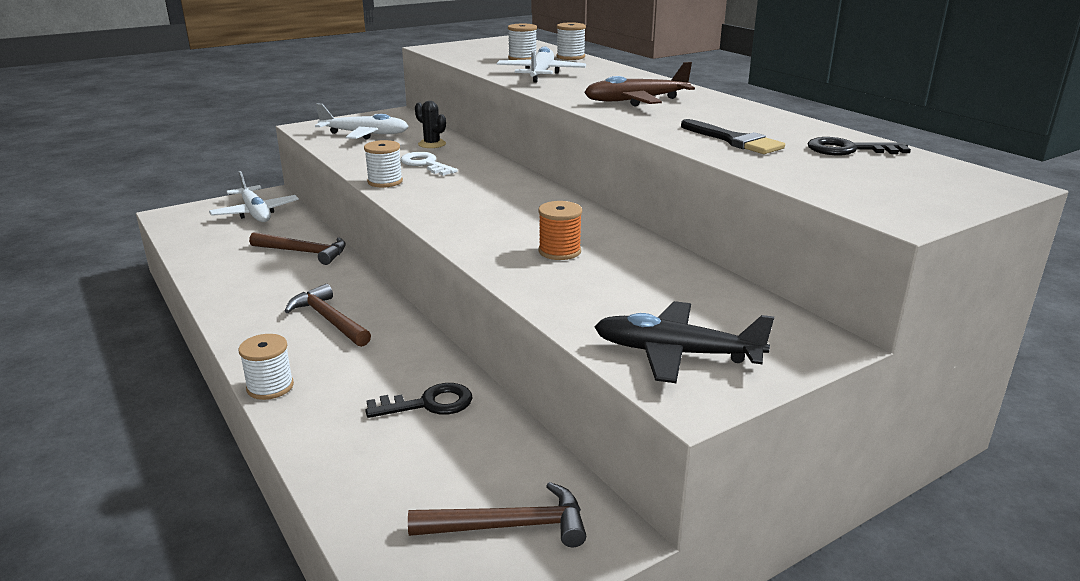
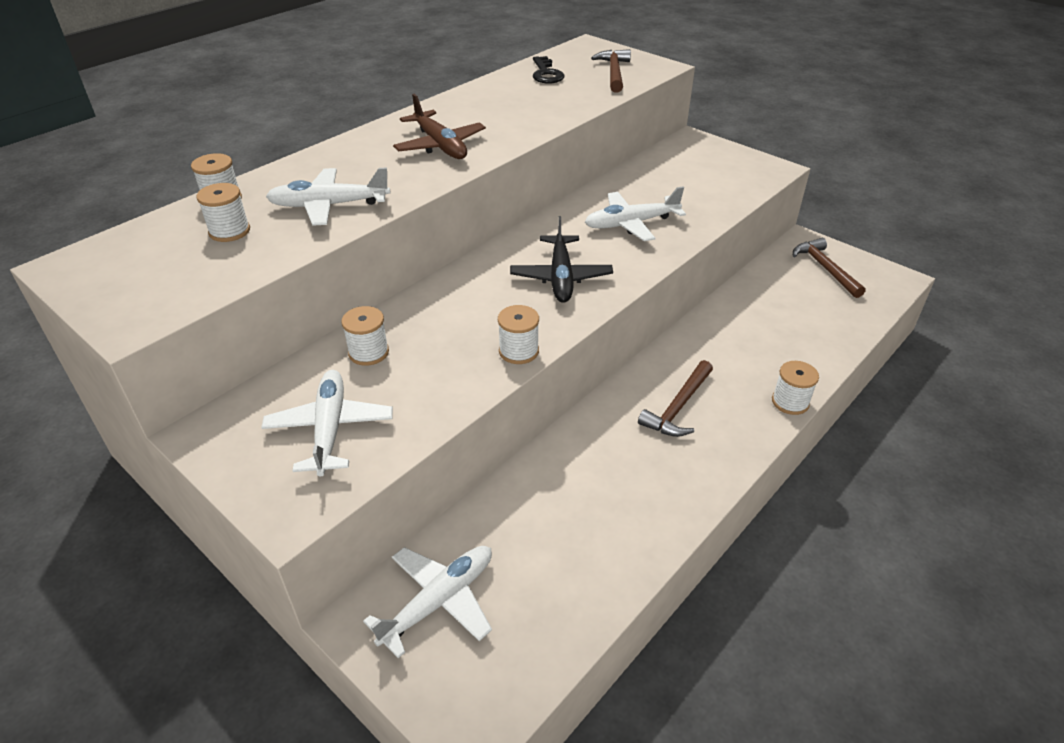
camera: 105 degrees left, 15 degrees up
(304, 252) = (549, 485): brown hammer -> brown hammer (614, 73)
(425, 164) = (449, 337): white key -> none
(428, 404) = (751, 319): black key -> none
(432, 144) = (368, 352): black cactus -> white spool
(559, 251) = (631, 223): orange spool -> white plane
(677, 353) = (737, 174): black plane -> black plane (561, 277)
(733, 140) = (545, 105): black brush -> none

